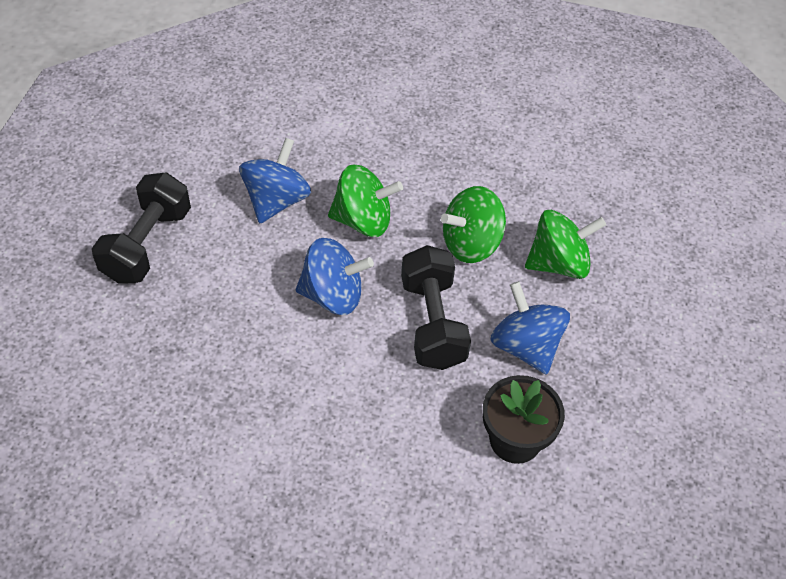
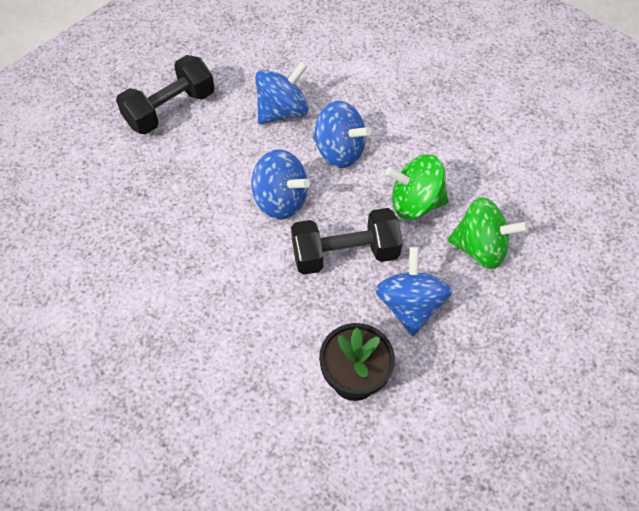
camera: 30 degrees right, 5 degrees up
(363, 220) = (339, 151): green spinning top -> blue spinning top
(432, 323) = (345, 254): black dumbbell -> black dumbbell turned 60 degrees clockwise

